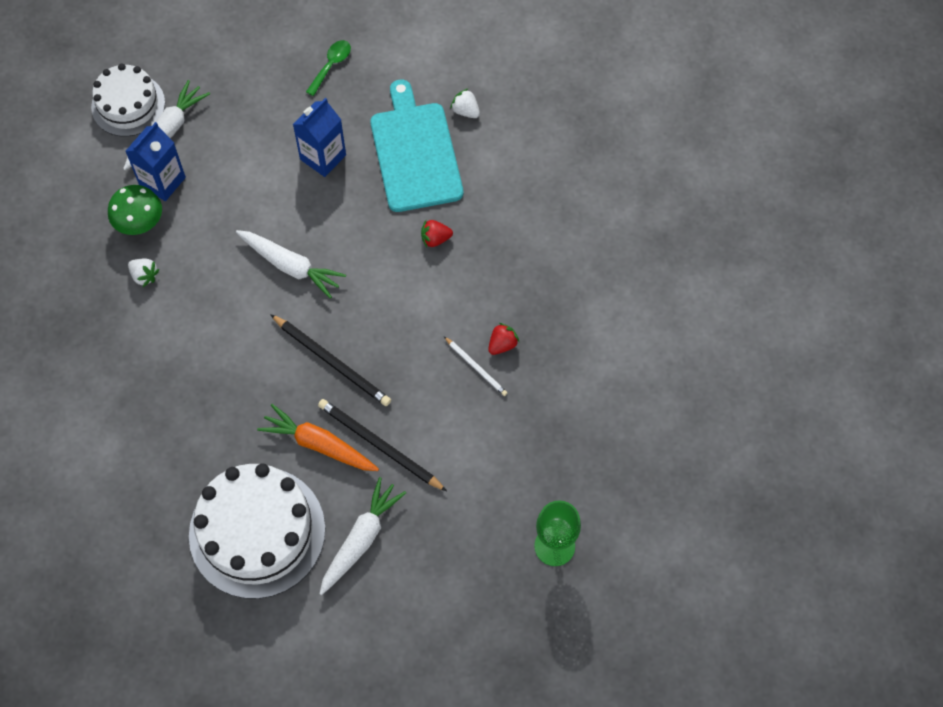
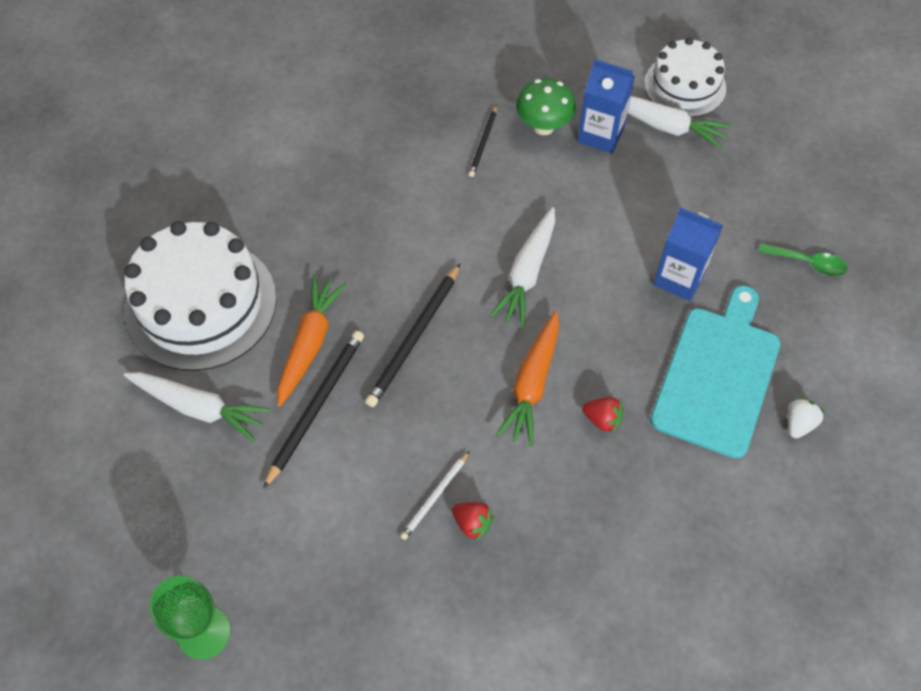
camera: 80 degrees right, 5 degrees down
(144, 276) = (483, 143): white strawberry -> black pencil
(394, 281) = (532, 384): none -> orange carrot
(415, 152) = (718, 375): turquoise cutting board -> turquoise cutting board turned 45 degrees counterclockwise
(435, 239) = (602, 419): red strawberry -> red strawberry turned 135 degrees clockwise

